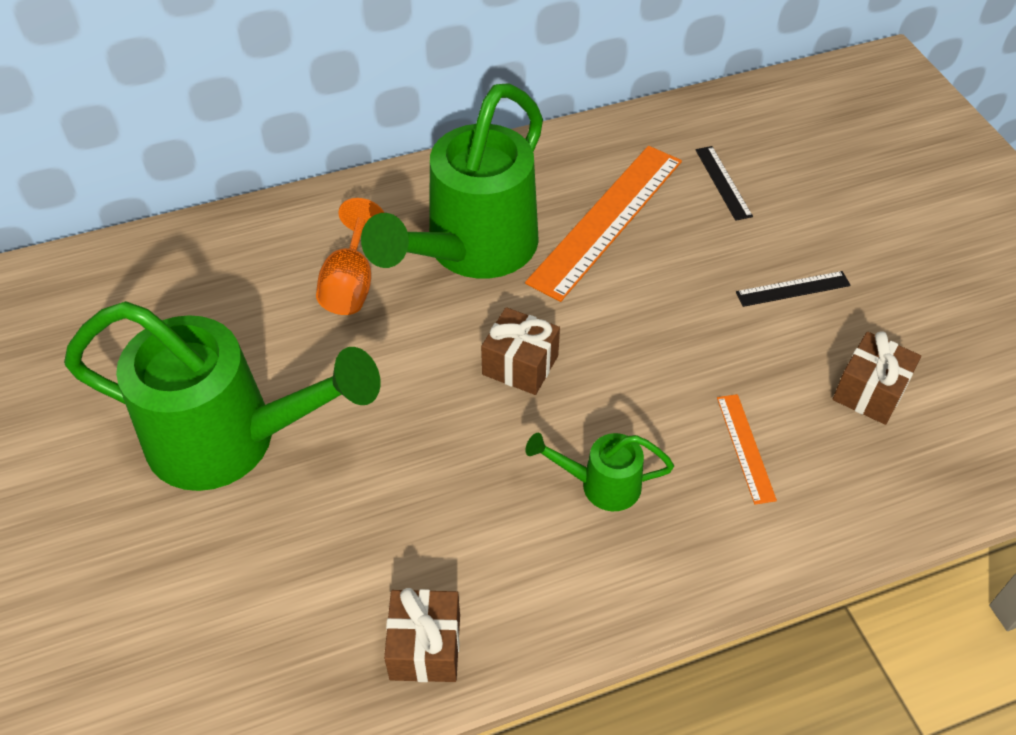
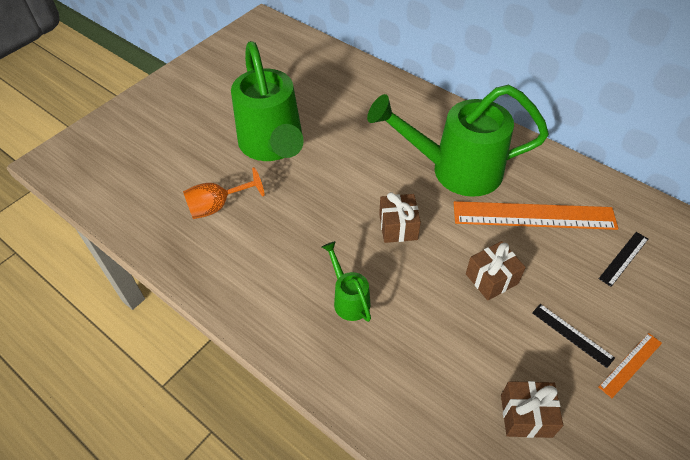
camera: 60 degrees right, 0 degrees up
(351, 284) = (392, 137): orange goblet -> orange goblet (217, 206)
(425, 647) = (210, 271): brown gift -> brown gift (491, 278)
(745, 447) = (426, 360): orange ruler -> orange ruler (630, 364)

